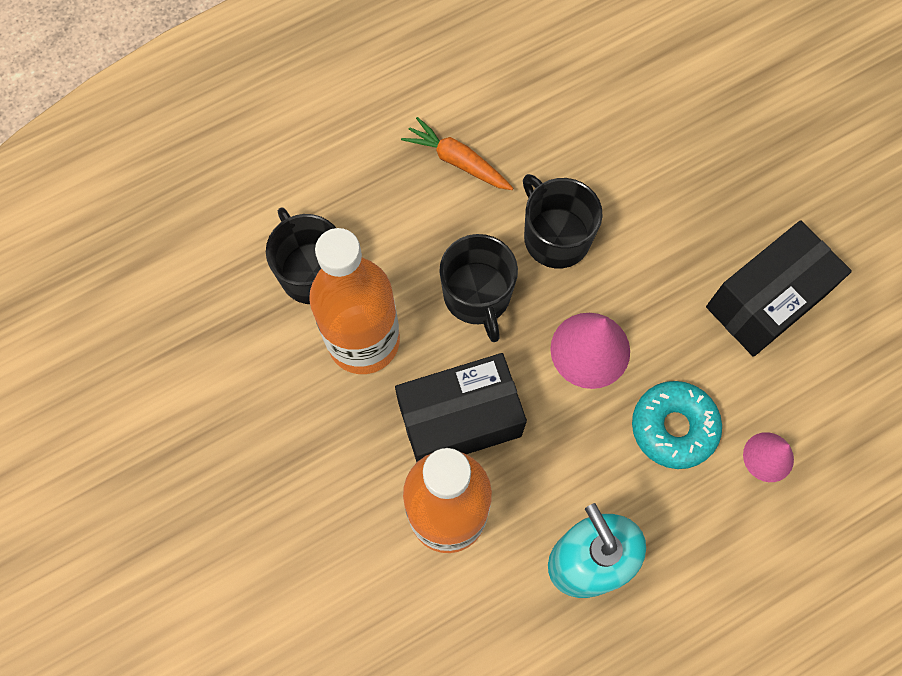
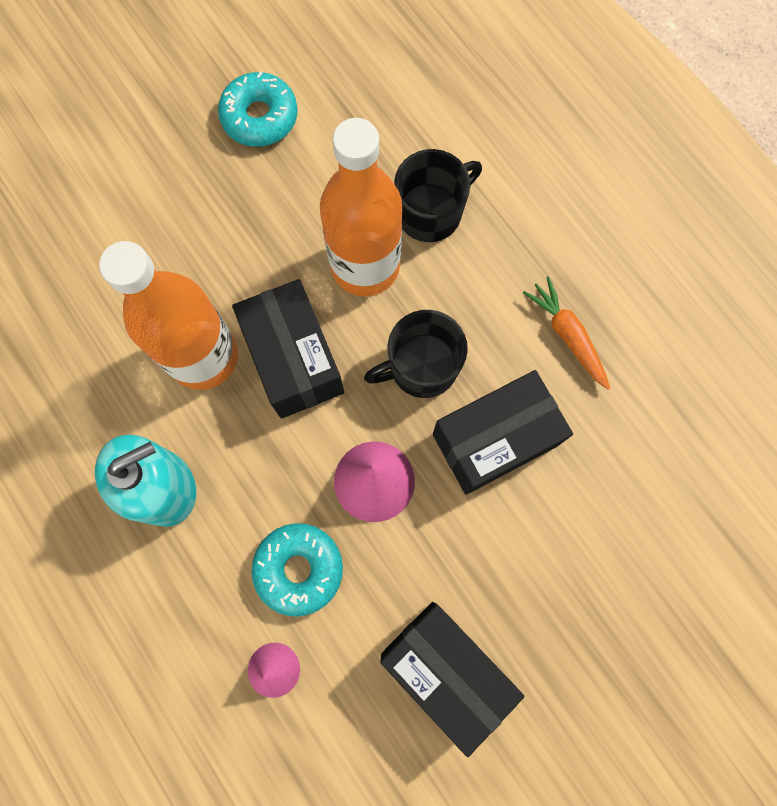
camera: 85 degrees right, 5 degrees up
(170, 441) = (260, 117): none -> turquoise donut
(457, 161) = (567, 335): orange carrot -> orange carrot turned 60 degrees counterclockwise
(555, 237) = (494, 440): black mug -> black box

